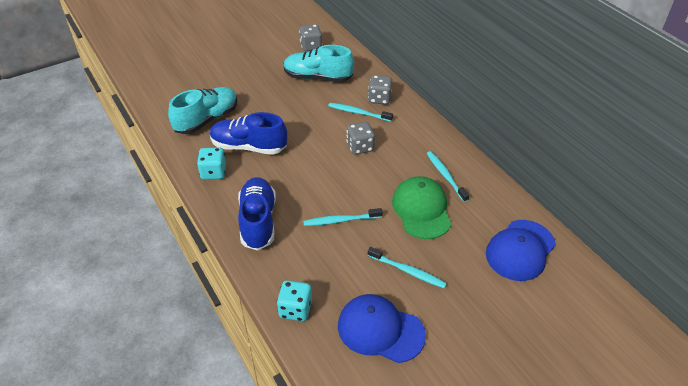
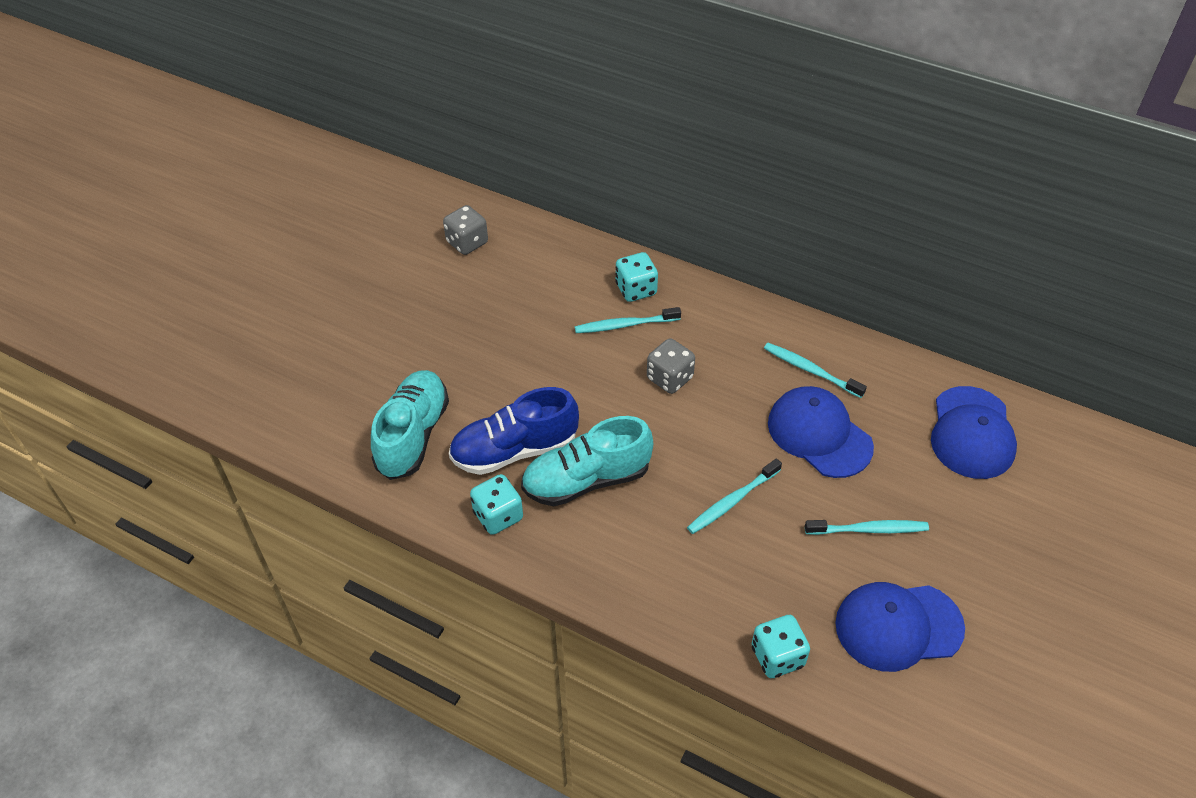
camera: 30 degrees left, 5 degrees up
(258, 221) = (625, 559): blue shoe -> none
(318, 77) = (521, 292): turquoise shoe -> turquoise shoe (586, 480)
(379, 99) = (636, 289): grey dice -> turquoise dice
(421, 210) = (819, 434): green cap -> blue cap

